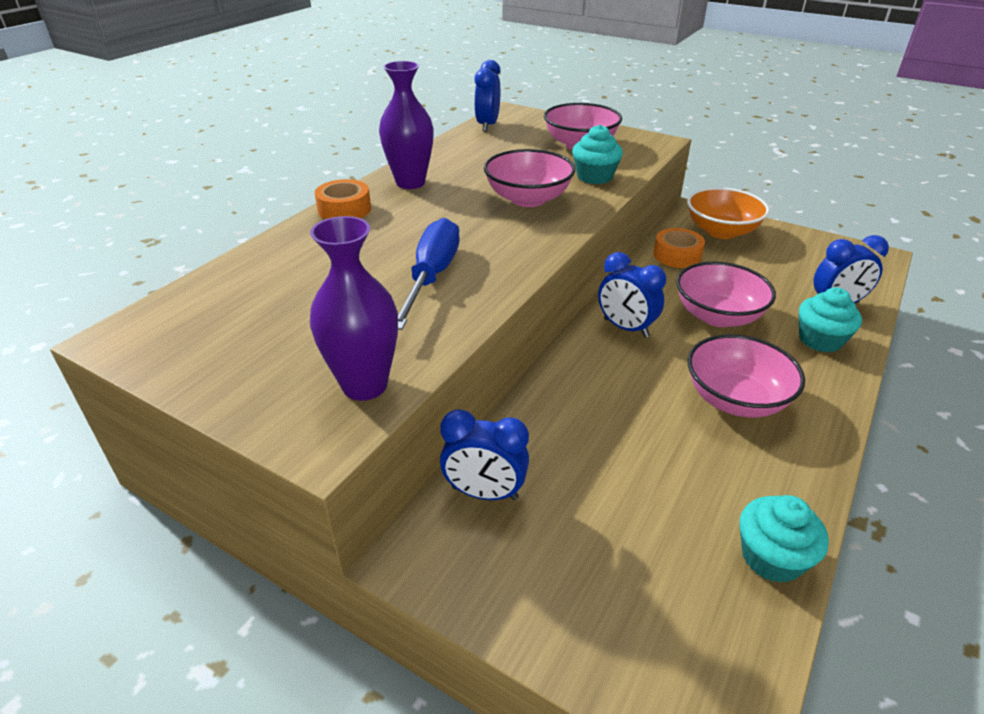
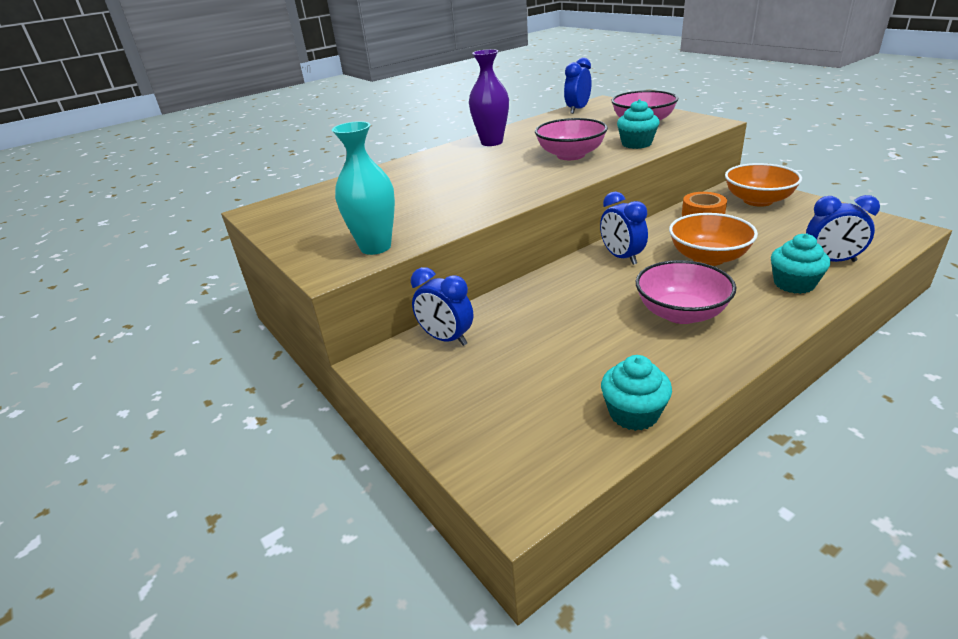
camera: 25 degrees right, 5 degrees down
(344, 209) = (435, 155): orange tape -> none
(364, 385) = (375, 247): purple vase -> turquoise vase
(431, 277) = (463, 195): blue screwdriver -> none
(717, 316) = (708, 258): pink bowl -> orange bowl

